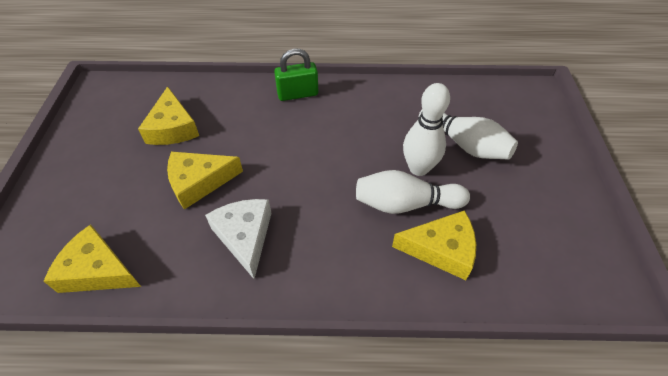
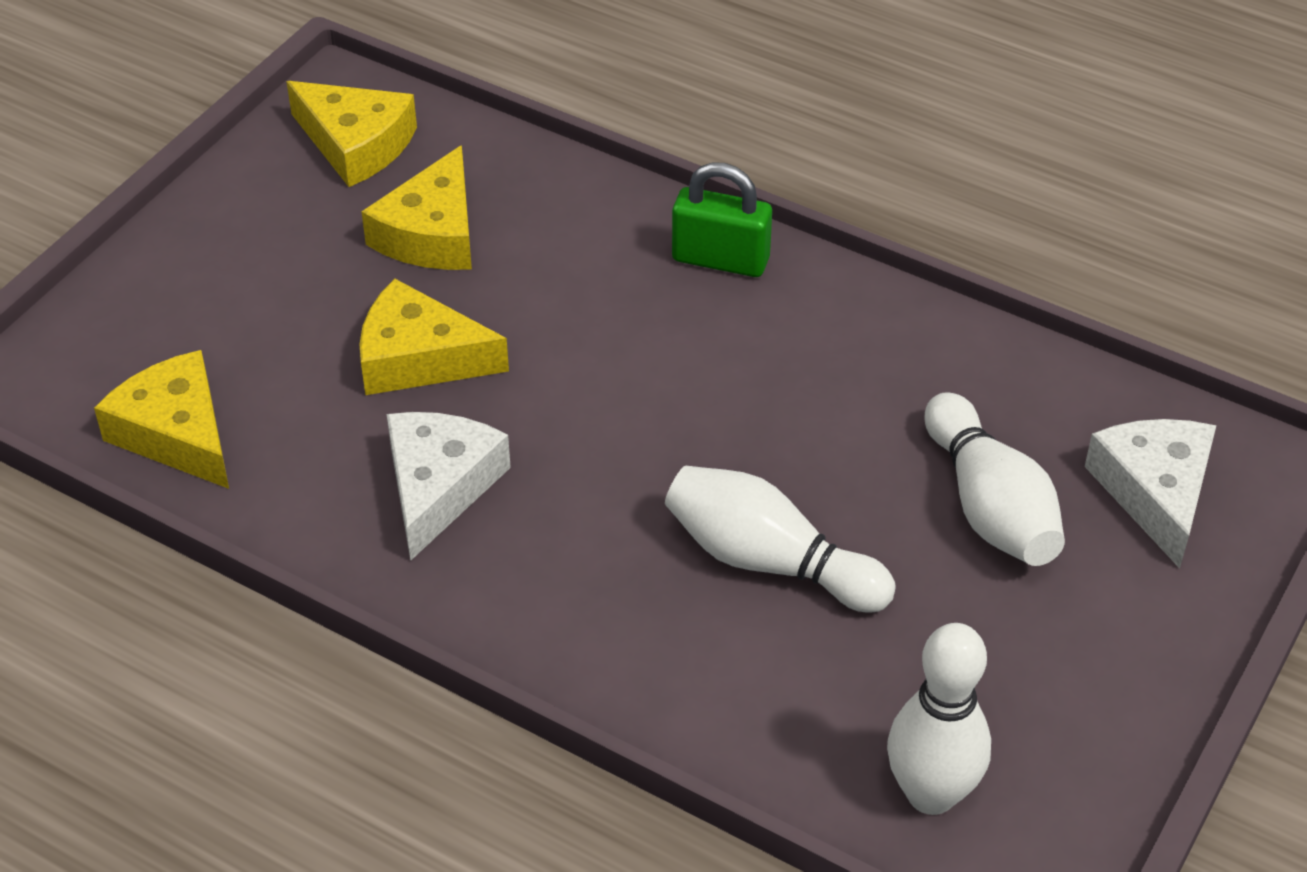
camera: 30 degrees right, 5 degrees down
(418, 168) = (851, 510): white bowling pin -> white bowling pin (931, 794)
(441, 249) = (771, 666): yellow cheese -> yellow cheese (356, 144)
(511, 115) = (1155, 492): none -> white cheese

